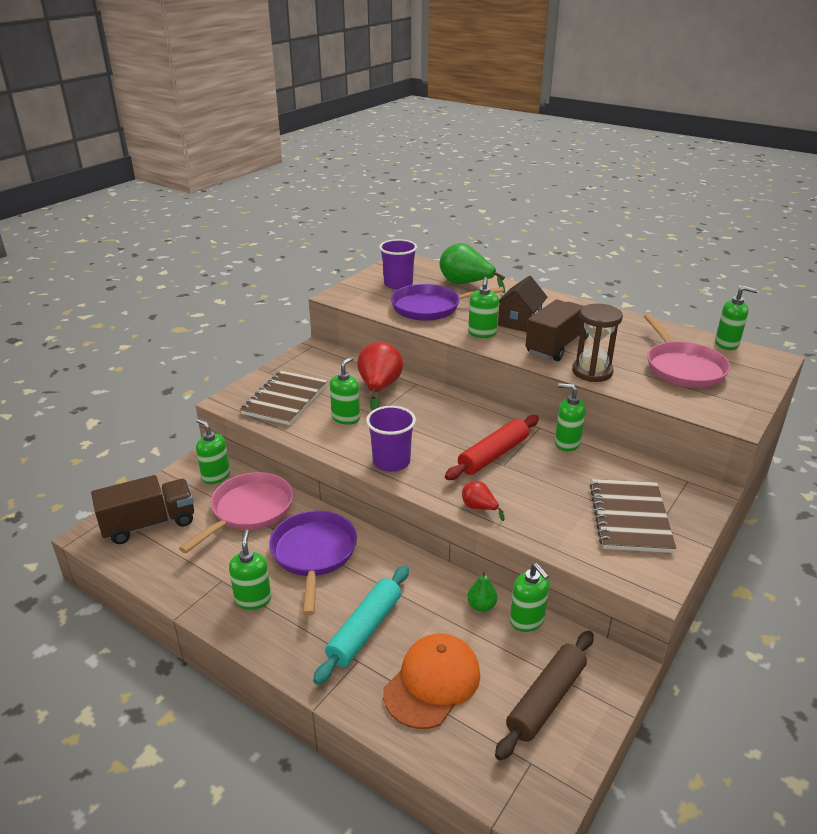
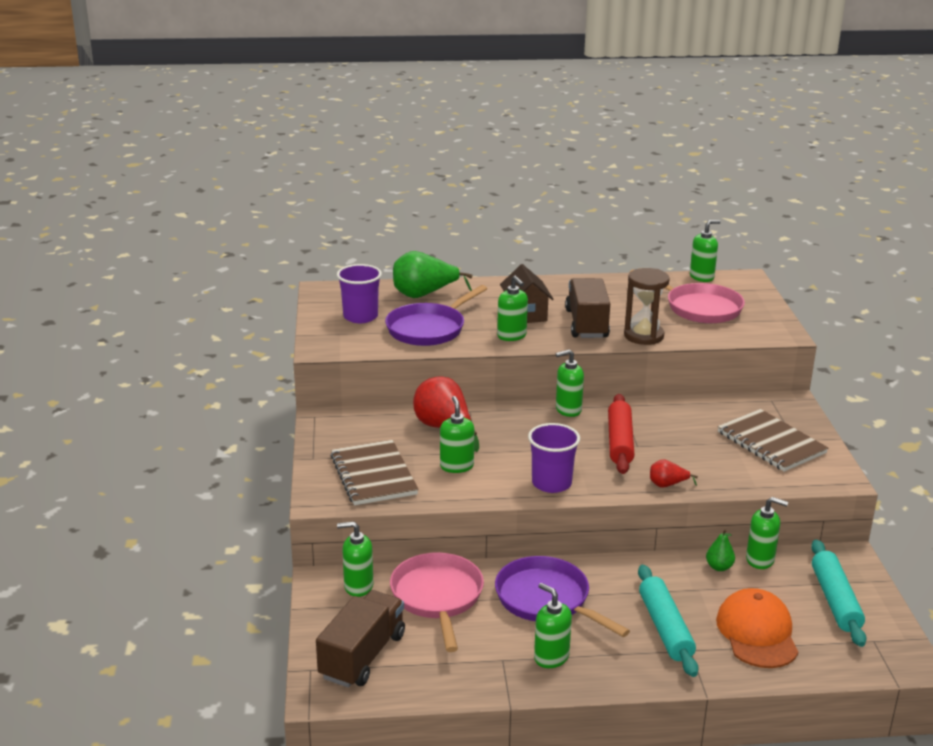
camera: 40 degrees left, 5 degrees down
(546, 700) = (835, 600): brown rolling pin -> turquoise rolling pin
(567, 443) = (658, 409): green soap dispenser -> green soap dispenser (568, 410)

